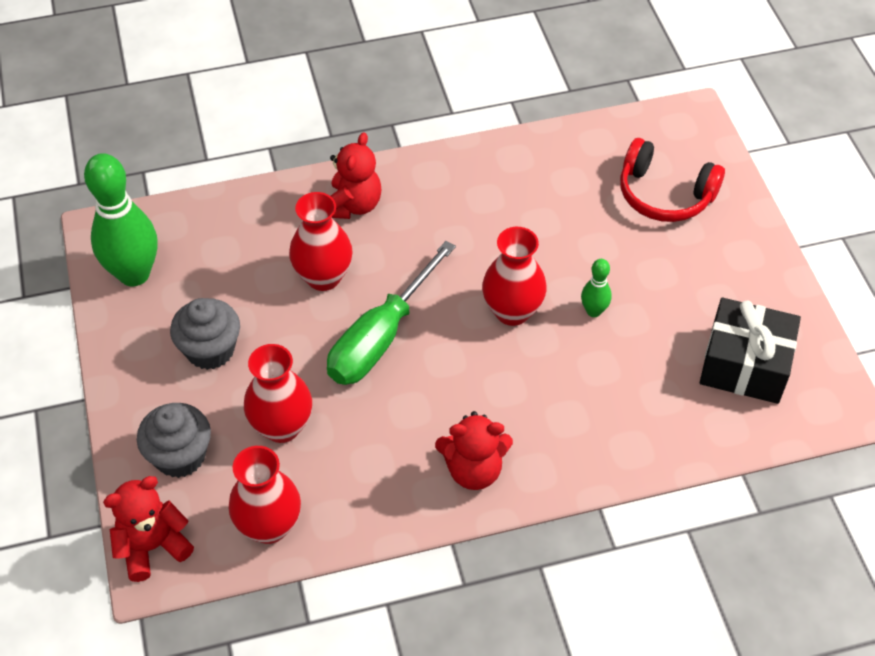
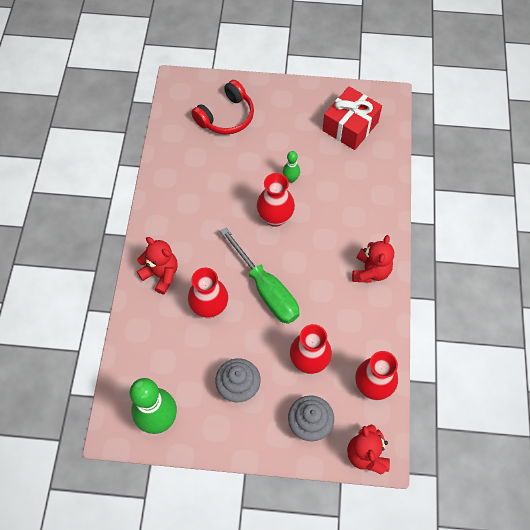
camera: 70 degrees left, 10 degrees up
(745, 364) = (350, 126): black gift -> red gift

